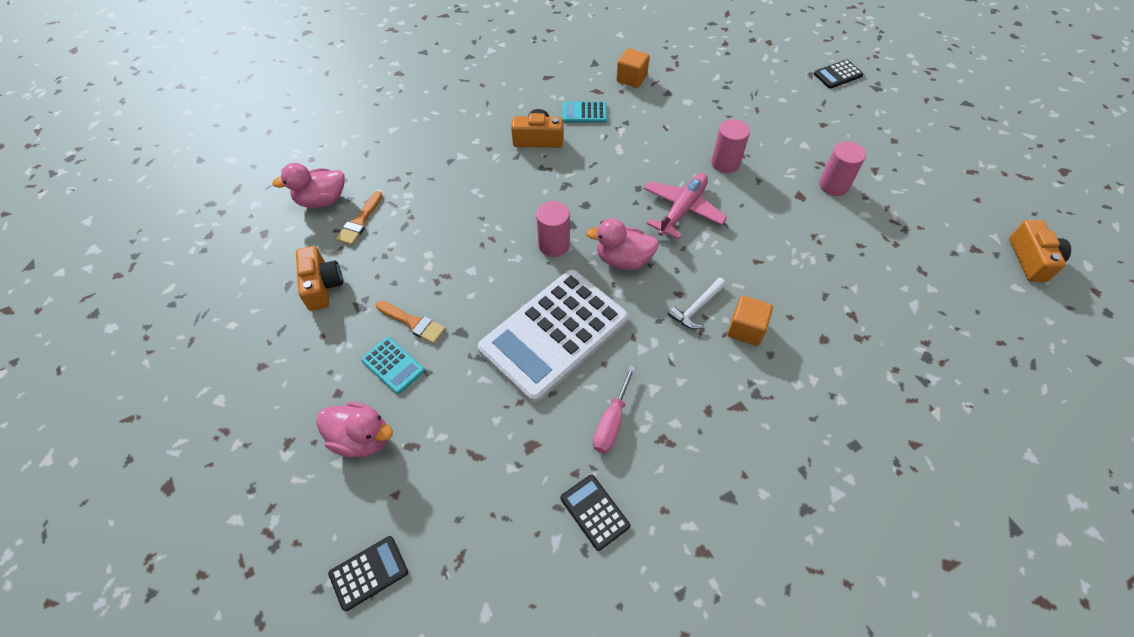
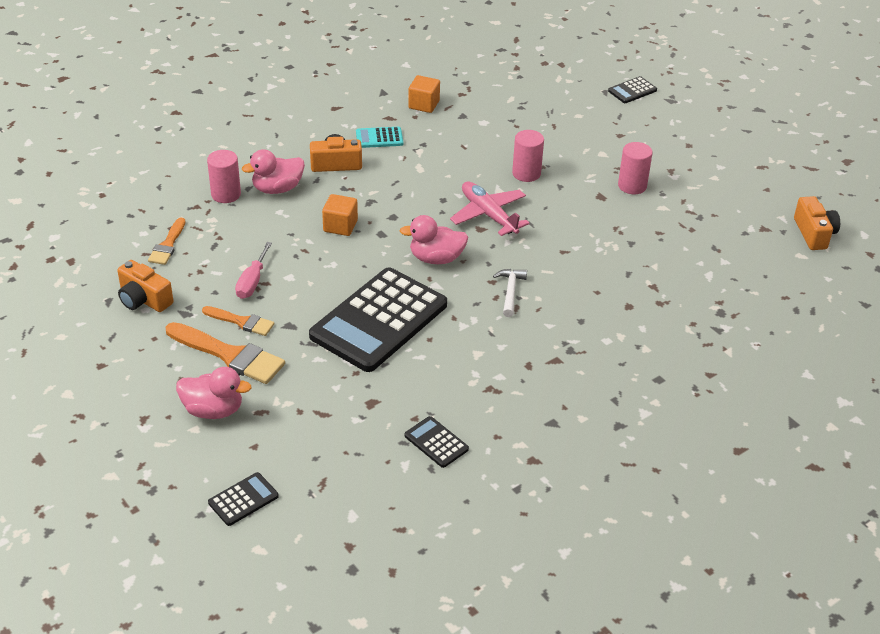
camera: 10 degrees left, 15 degrees down
(322, 200) = (123, 229): pink duck -> pink duck (277, 189)
(322, 286) = (144, 299): orange camera -> orange camera turned 150 degrees clockwise
(393, 365) = (229, 355): turquoise calculator -> orange brush
(554, 245) = (367, 251): pink cylinder -> pink cylinder (226, 194)
(554, 334) = (379, 320): white calculator -> black calculator
(611, 422) = (442, 380): pink screwdriver -> pink screwdriver (252, 282)
(682, 210) = (488, 215): pink plane -> pink plane turned 60 degrees counterclockwise
(696, 308) = (510, 291): white hammer -> white hammer turned 150 degrees clockwise
(746, 329) = (557, 304): orange cube -> orange cube (340, 226)

